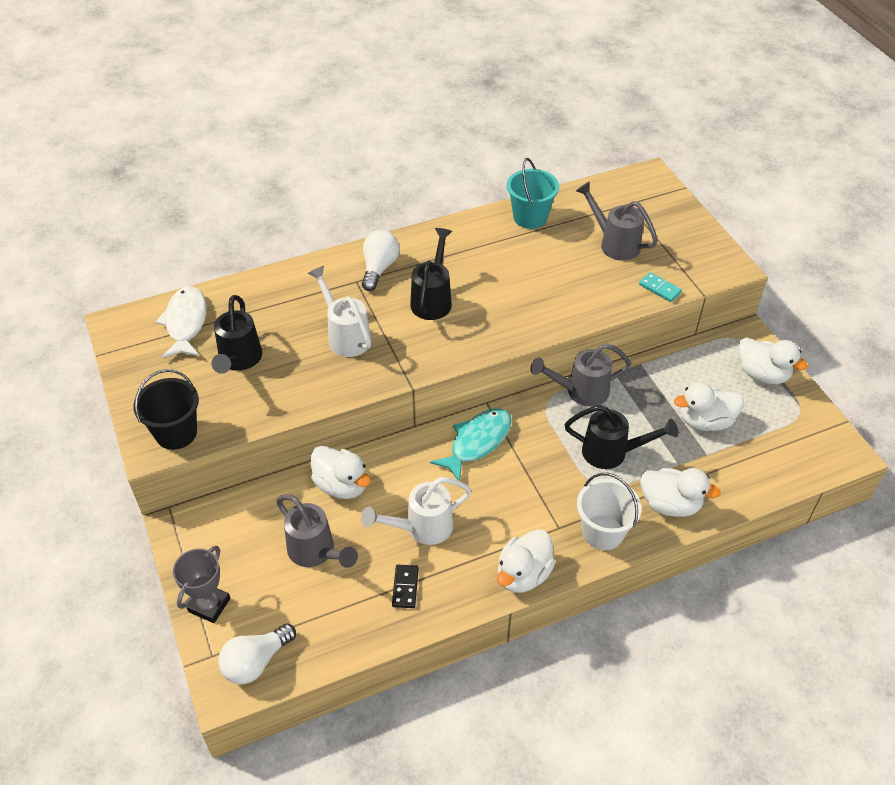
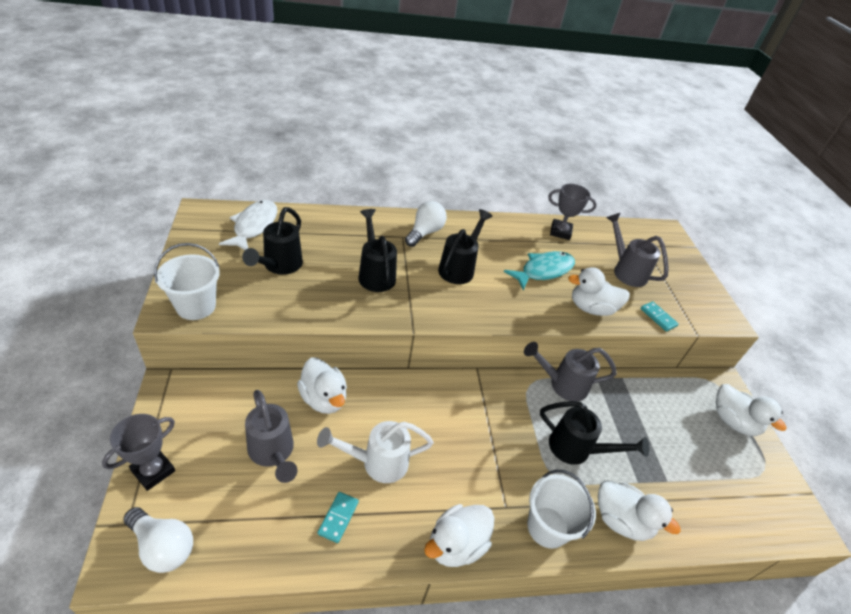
camera: 10 degrees right, 5 degrees down
(176, 433) = (196, 306): black bucket -> white bucket
(256, 662) = (163, 546): white light bulb -> white light bulb turned 120 degrees counterclockwise
(345, 335) = (375, 273): white watering can -> black watering can
(405, 587) = (338, 518): black domino -> turquoise domino
(477, 442) = (457, 399): turquoise fish -> turquoise fish (543, 271)
(530, 217) = (560, 232): turquoise bucket -> grey trophy
(705, 421) = (671, 448): white duck -> white duck (591, 308)

